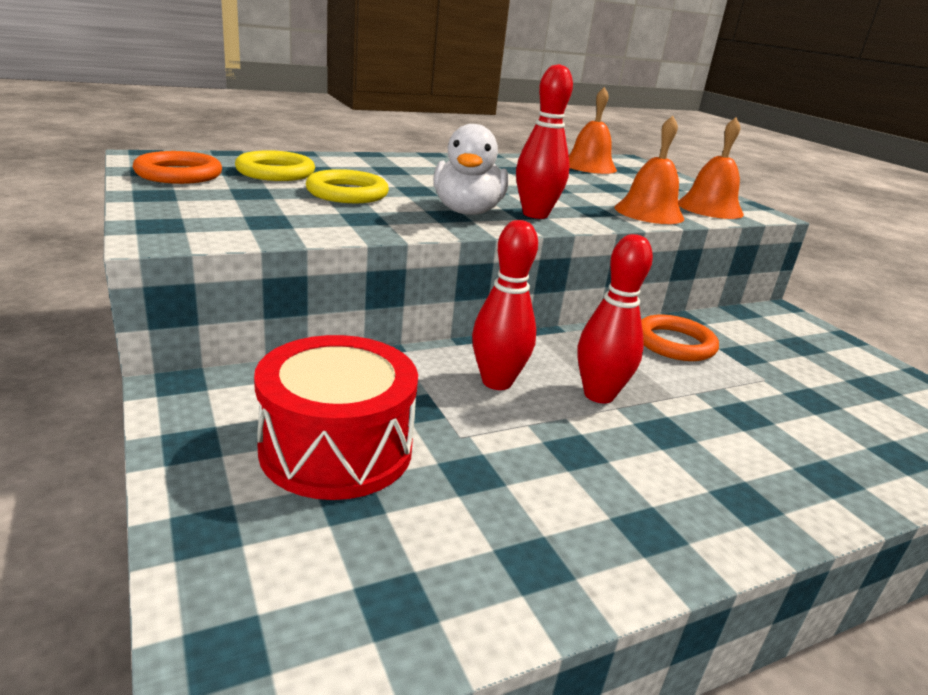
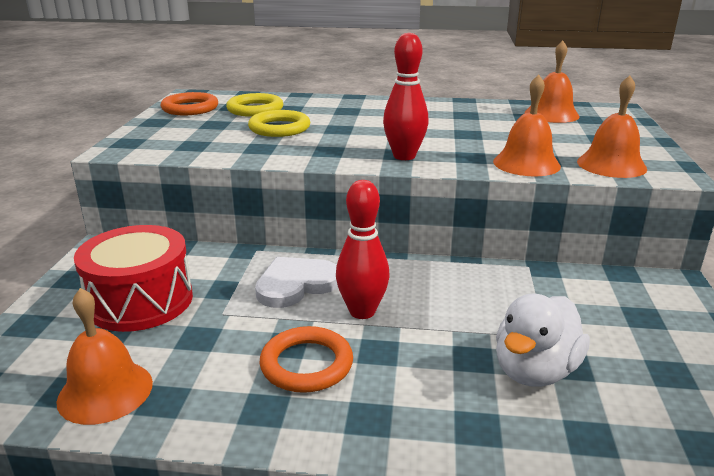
camera: 35 degrees right, 0 degrees up
(451, 581) = (105, 391): none -> orange bell
(467, 212) = (348, 149): white duck -> white duck (535, 371)
(497, 382) = (296, 284): red bowling pin -> white heart
(674, 343) = (496, 287): orange ring -> orange ring (306, 364)

